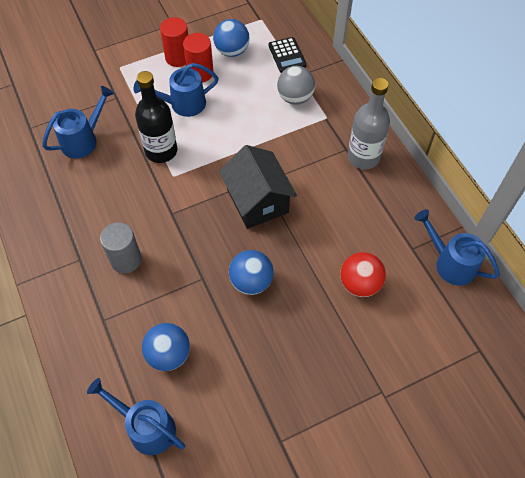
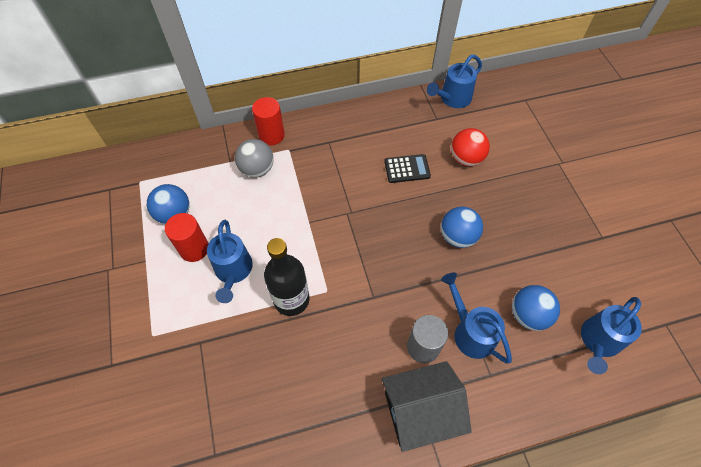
camera: 80 degrees left, 0 degrees up
(83, 140) = (253, 385): blue watering can -> blue watering can (470, 331)
(178, 57) = (162, 269): red cylinder -> red cylinder (271, 135)
(257, 201) = (372, 219): black house -> black house (420, 411)
(287, 55) = (200, 167): black calculator -> black calculator (407, 169)
(363, 157) = (340, 131): grey bottle -> none

